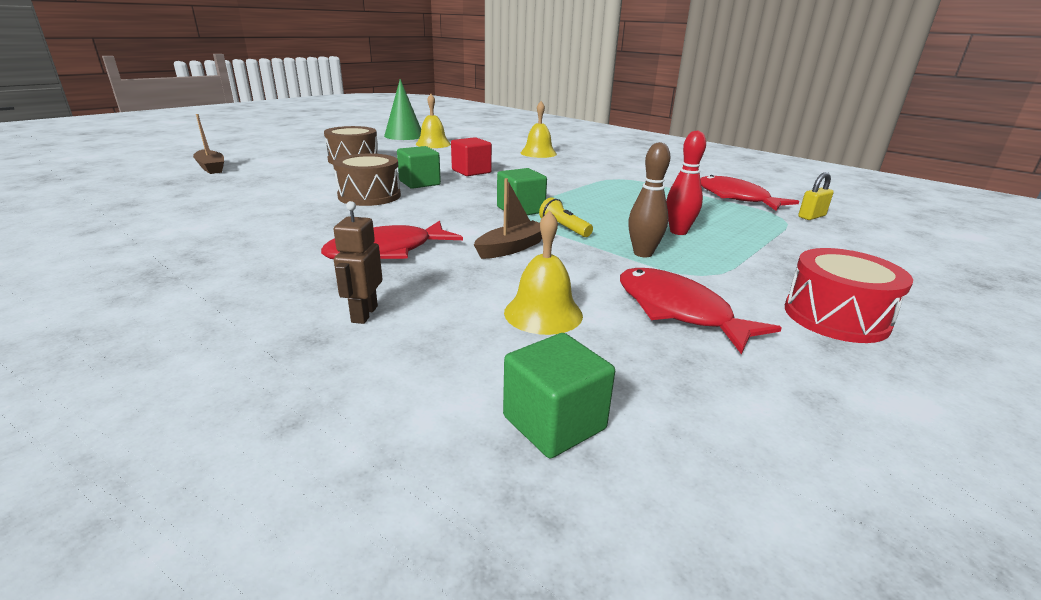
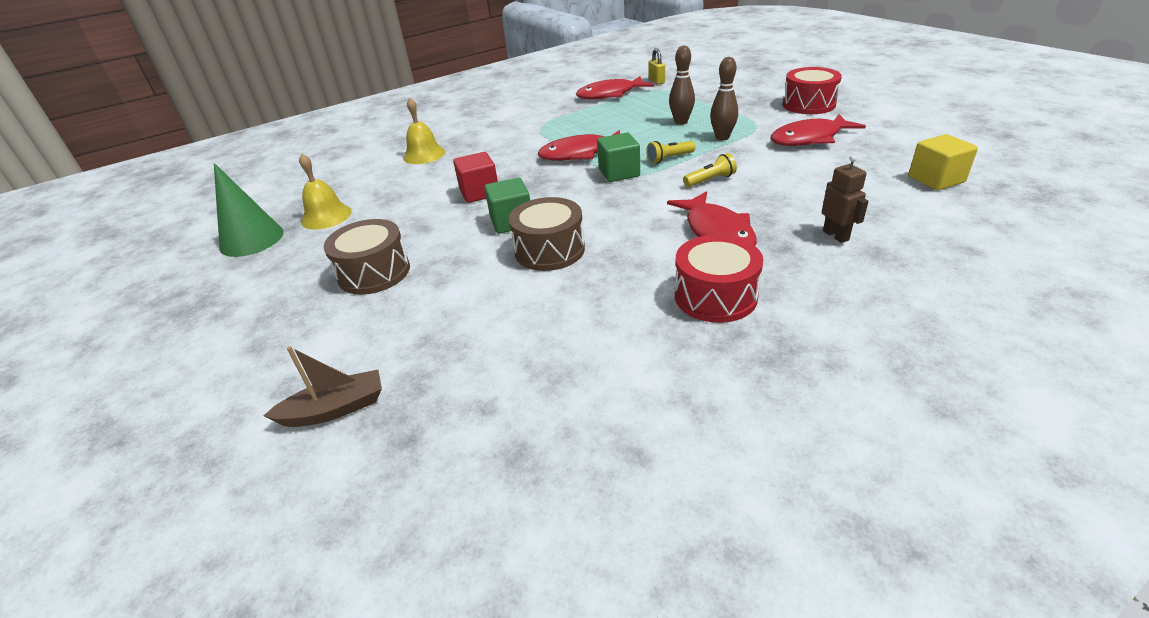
camera: 70 degrees left, 10 degrees up
(265, 251) = (715, 296): none -> red drum
(364, 314) = (836, 235): brown robot -> brown robot turned 135 degrees counterclockwise
(512, 248) = (710, 180): brown boat -> yellow flashlight
(543, 313) = (821, 175): yellow bell -> none
(554, 423) = (936, 179): green cube -> yellow cube
(561, 194) = (580, 153): none -> red fish
(678, 232) = (681, 122): red bowling pin -> brown bowling pin

